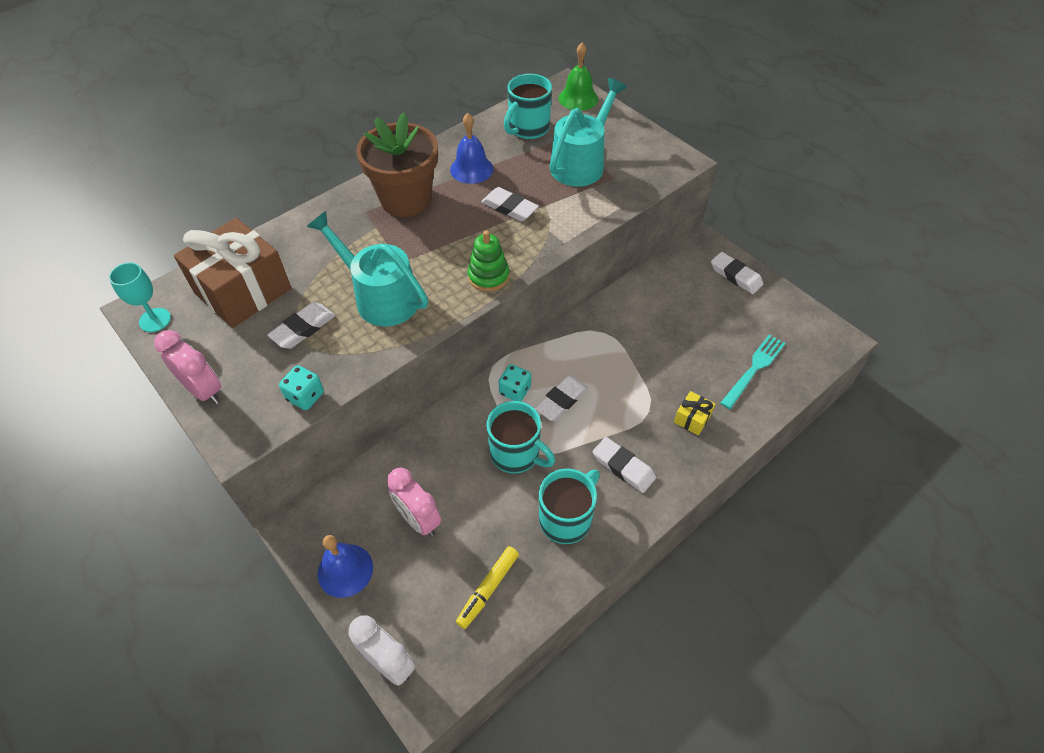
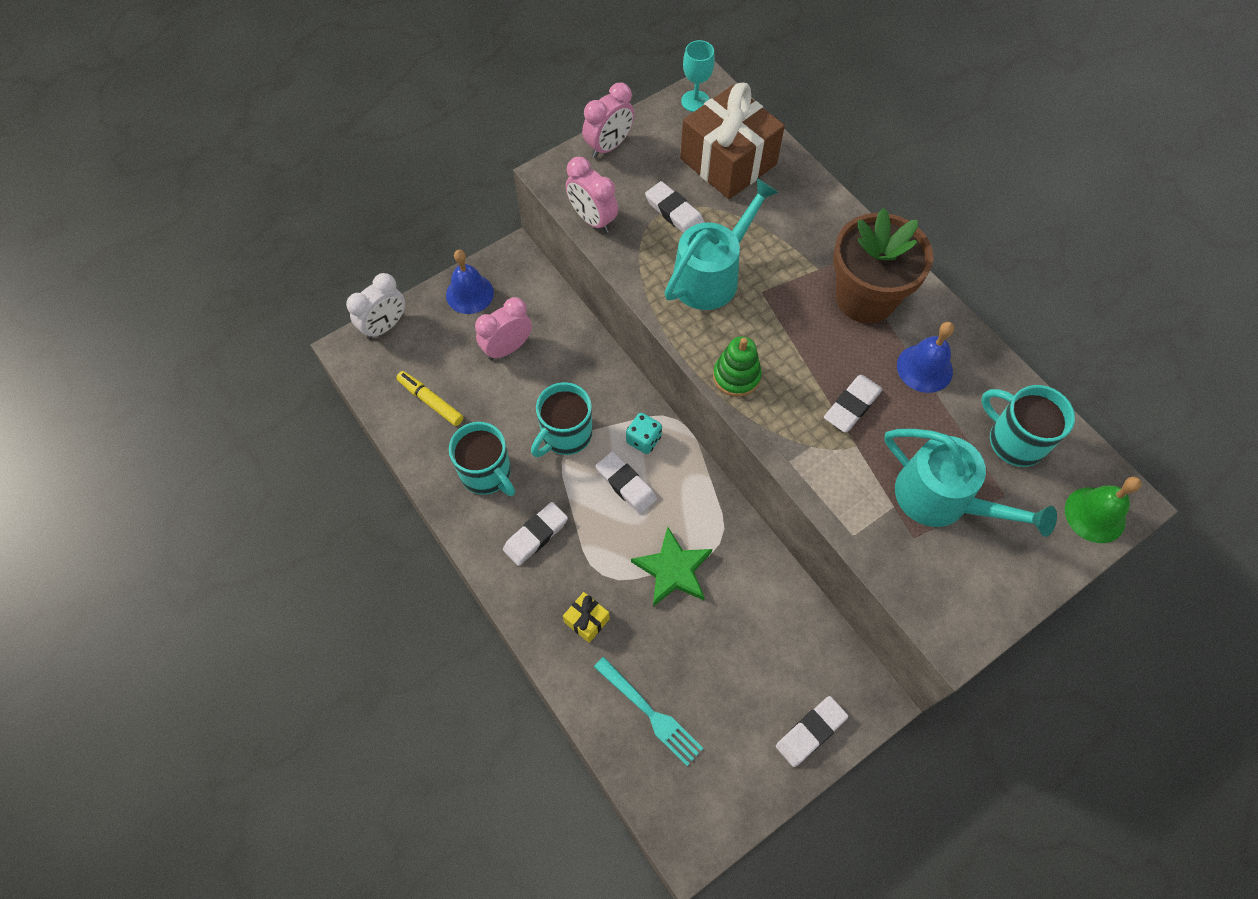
camera: 95 degrees right, 10 degrees up
(305, 396) = (592, 219): turquoise dice -> pink clock
(633, 361) = (673, 570): none -> green star

